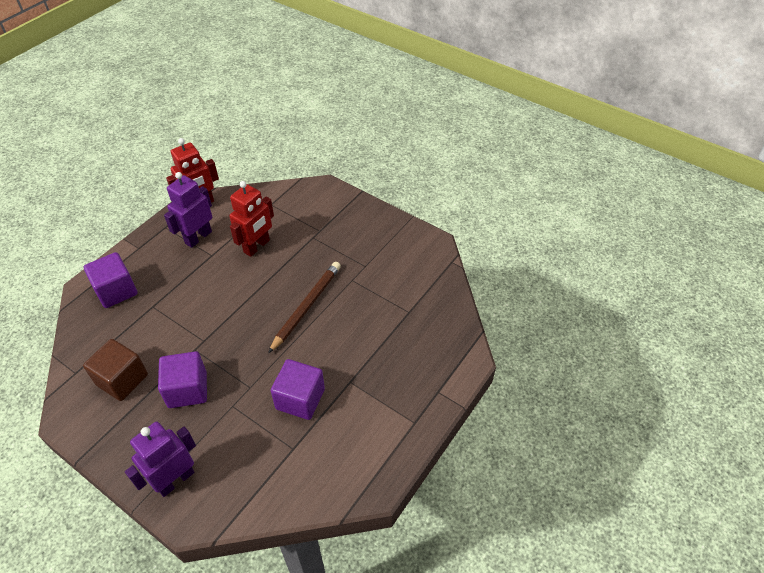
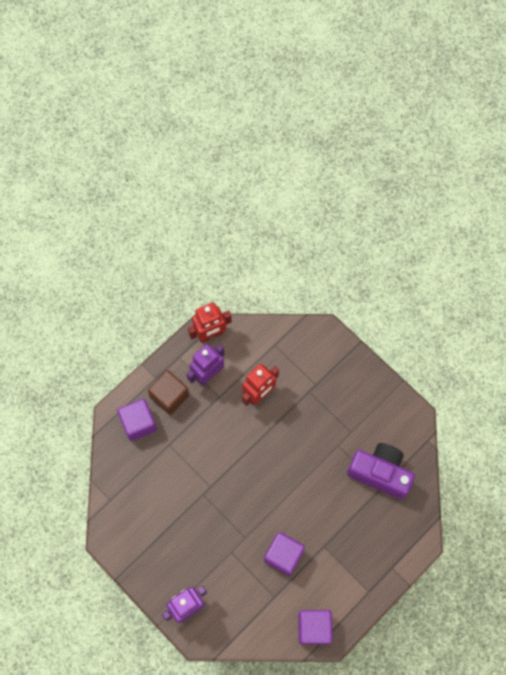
camera: 10 degrees right, 20 degrees up
(122, 379) = (146, 513): brown cube -> brown cube (169, 396)
(187, 389) = (197, 531): purple cube -> purple cube (314, 628)
(306, 306) = (296, 467): brown pencil -> none
(404, 298) = (380, 473): none -> purple camera

